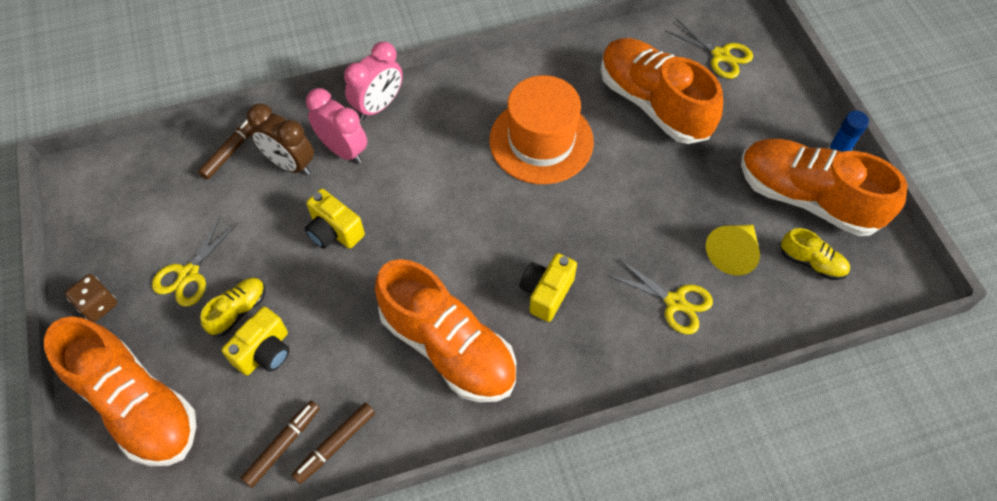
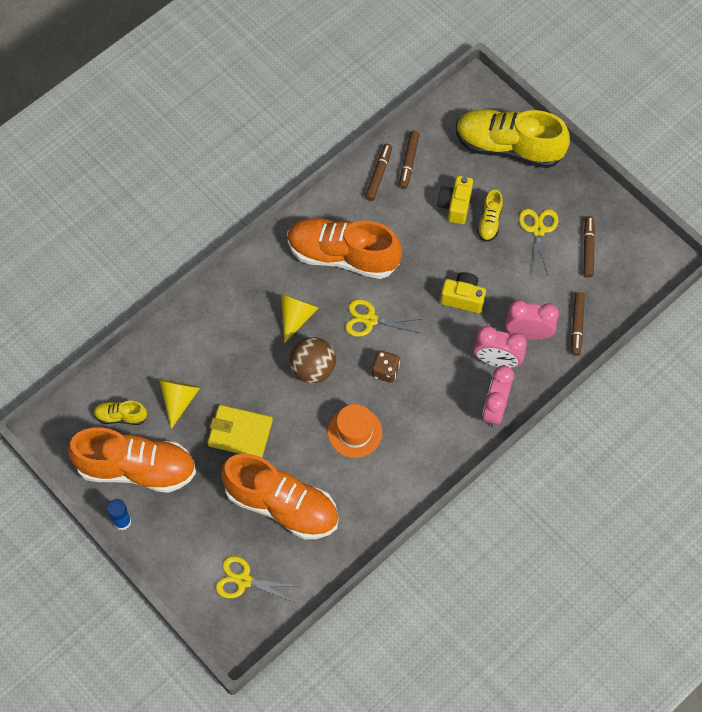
camera: 155 degrees right, 5 degrees up
(98, 305) = (579, 188): brown dice -> brown dice (385, 371)
(137, 405) = (509, 147): orange shoe -> yellow shoe
(151, 226) = (588, 249): none -> brown marker
(290, 164) = (528, 333): brown clock -> pink clock
(541, 141) = (355, 432): orange hat -> orange hat, size x0.63
(546, 293) = (296, 316): yellow camera -> yellow cone
(555, 223) = (313, 369): none -> brown ball
(671, 189) = (240, 433): none -> yellow wallet
(675, 302) = (207, 346): yellow scissors -> yellow scissors (370, 320)

